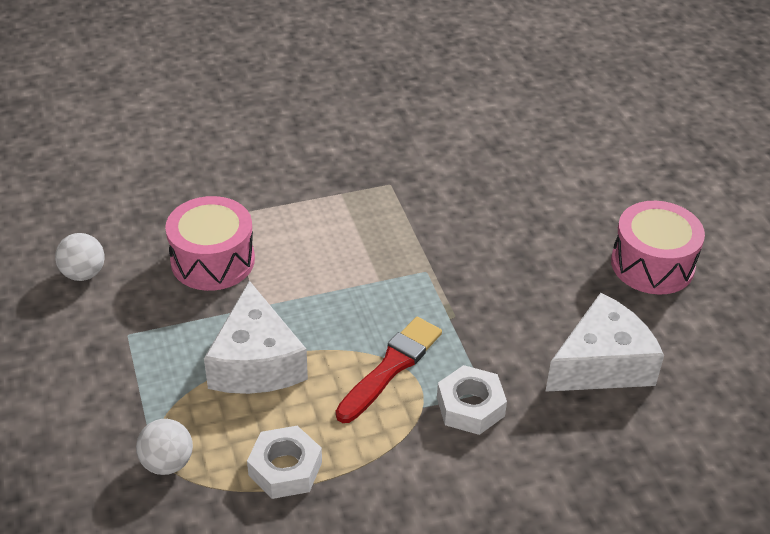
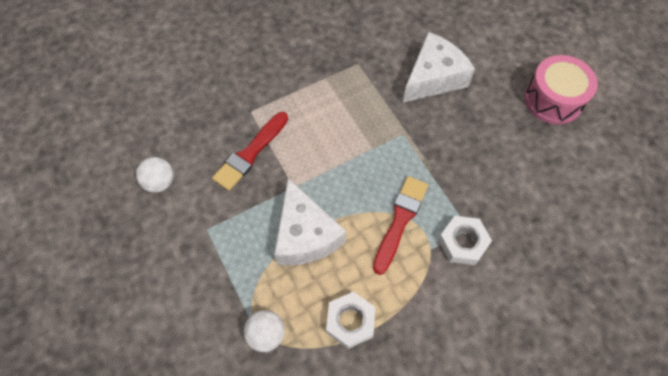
camera: 10 degrees left, 20 degrees up
(213, 260) = (250, 153): pink drum -> red brush
(602, 364) = (541, 189): white cheese -> white cheese (433, 78)

